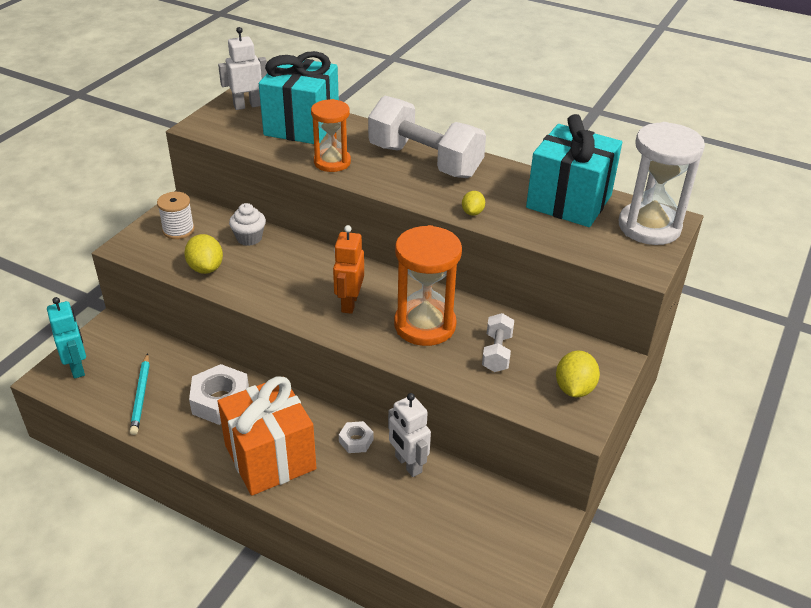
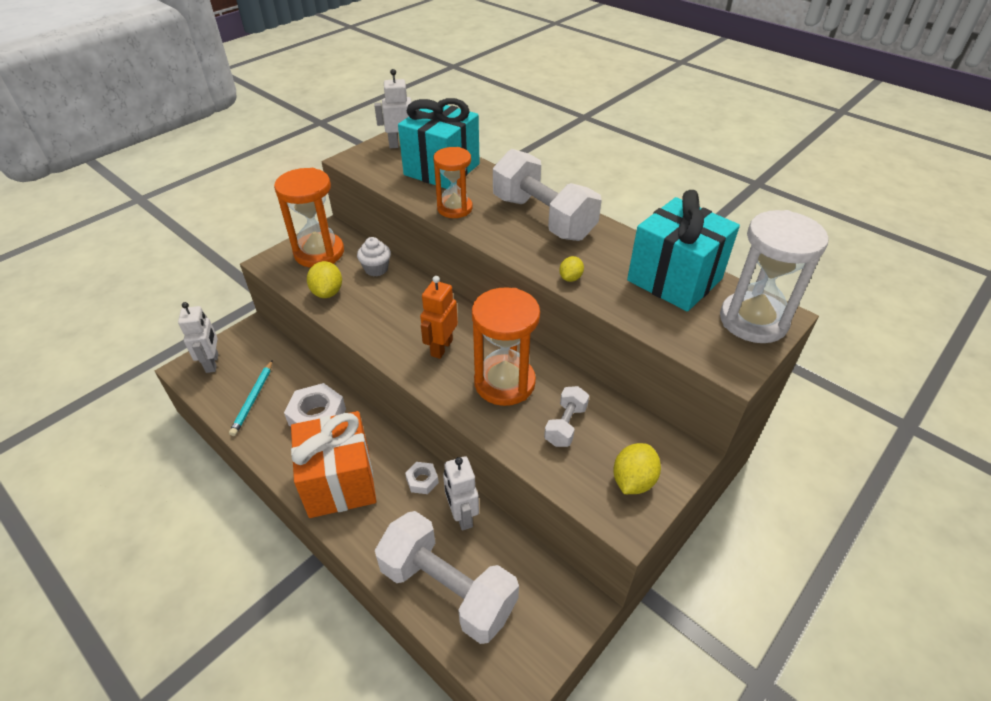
camera: 15 degrees right, 5 degrees up
(77, 367) = (212, 363): turquoise robot -> white robot
(178, 230) = (319, 253): white spool -> orange hourglass
(417, 530) = (448, 589): none -> white dumbbell

